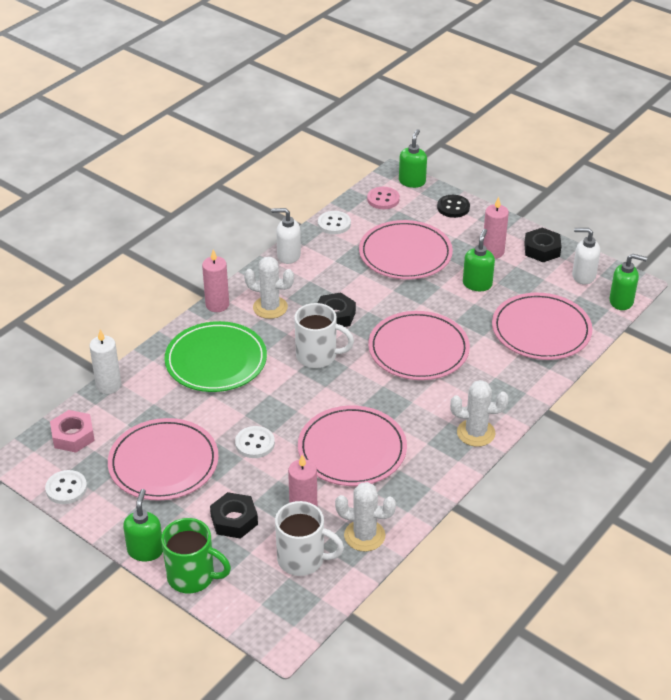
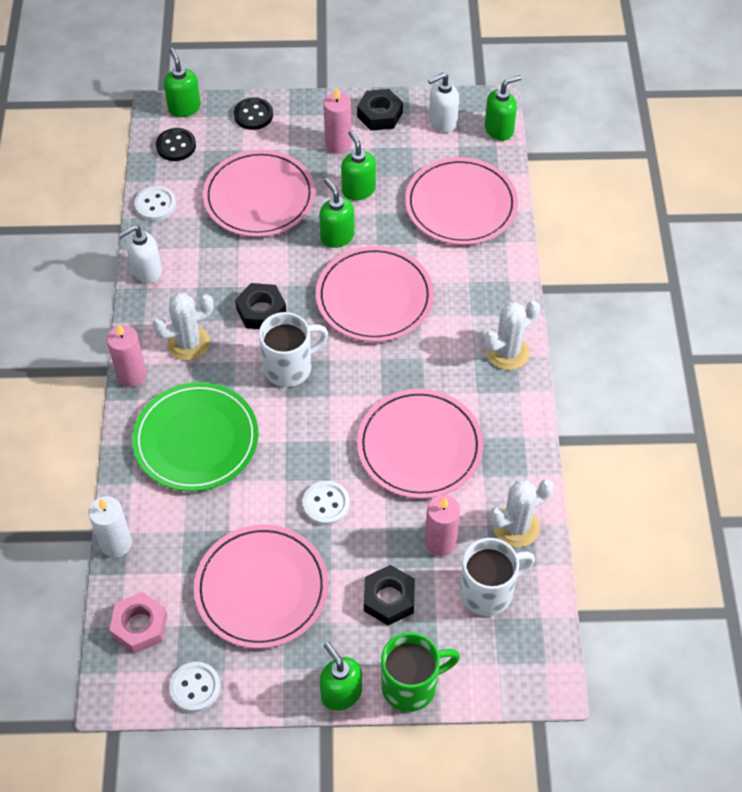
camera: 40 degrees left, 15 degrees up
(383, 199) = (176, 146): pink button -> black button
(432, 302) = (337, 236): none -> green soap dispenser

